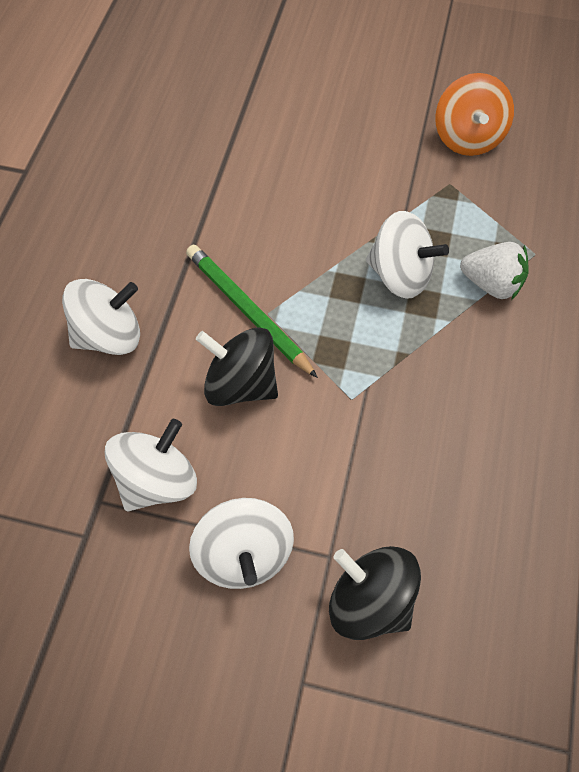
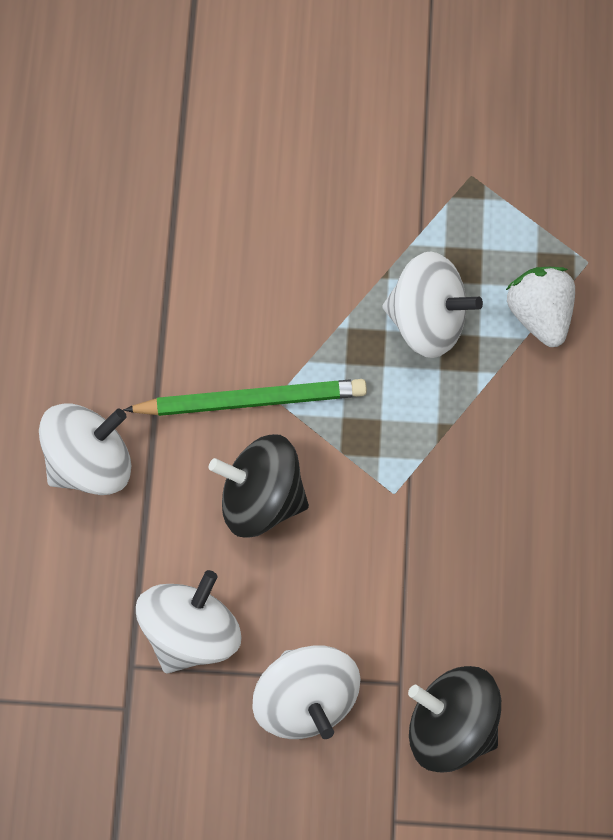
camera: 10 degrees left, 10 degrees up
(248, 311) = (251, 400): green pencil -> green pencil turned 135 degrees clockwise
(467, 138) = (485, 101): orange spinning top -> none
(491, 284) = (539, 313): white strawberry -> white strawberry turned 120 degrees counterclockwise

